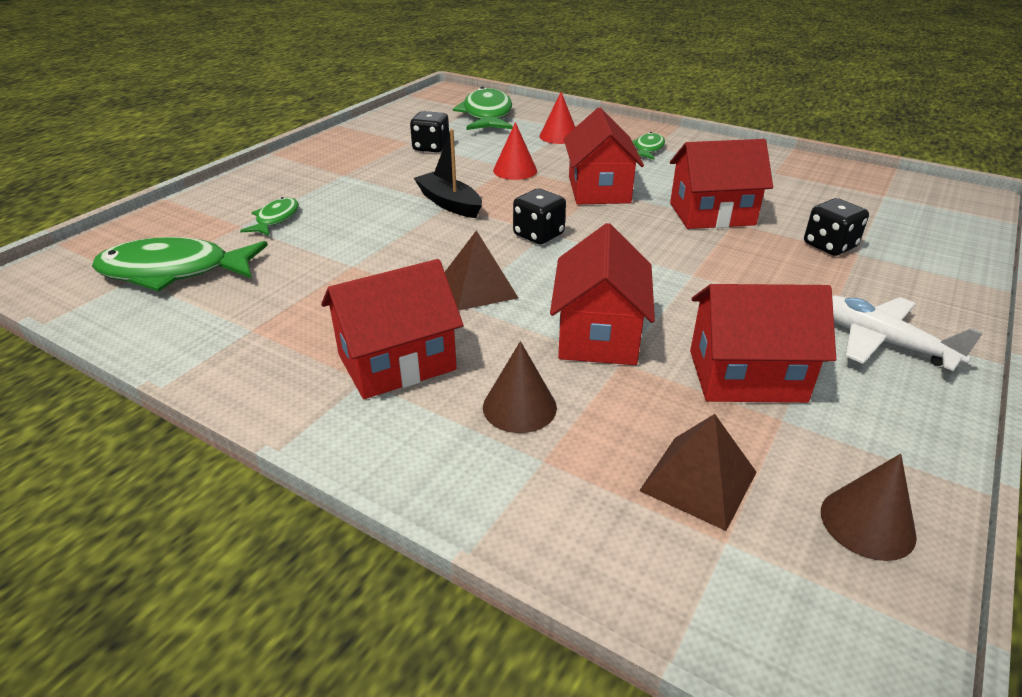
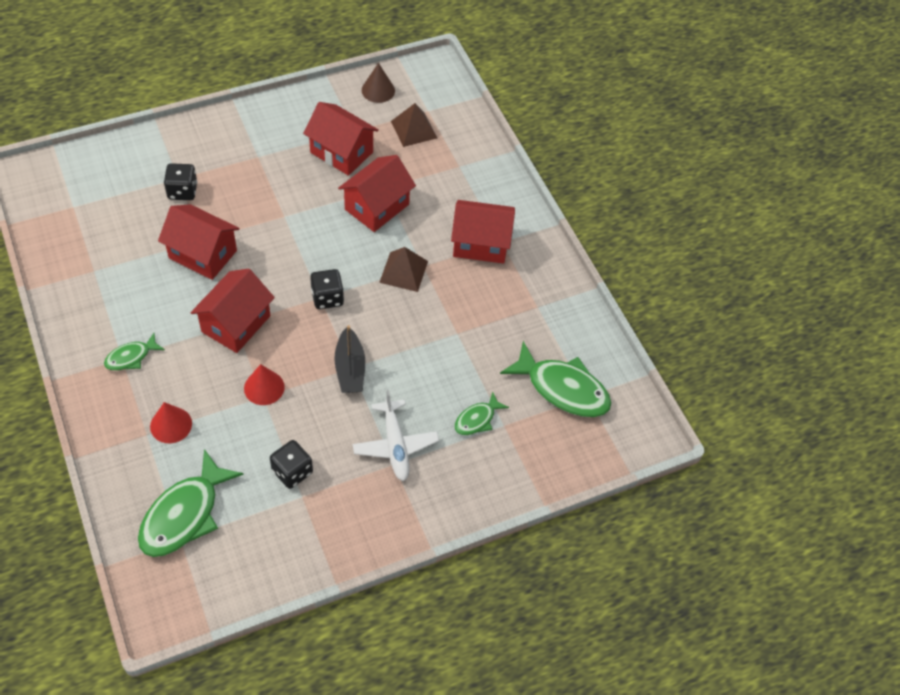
camera: 150 degrees left, 20 degrees up
(519, 407) = (447, 191): brown cone -> none
(880, 341) = (262, 133): white plane -> white plane (395, 445)

